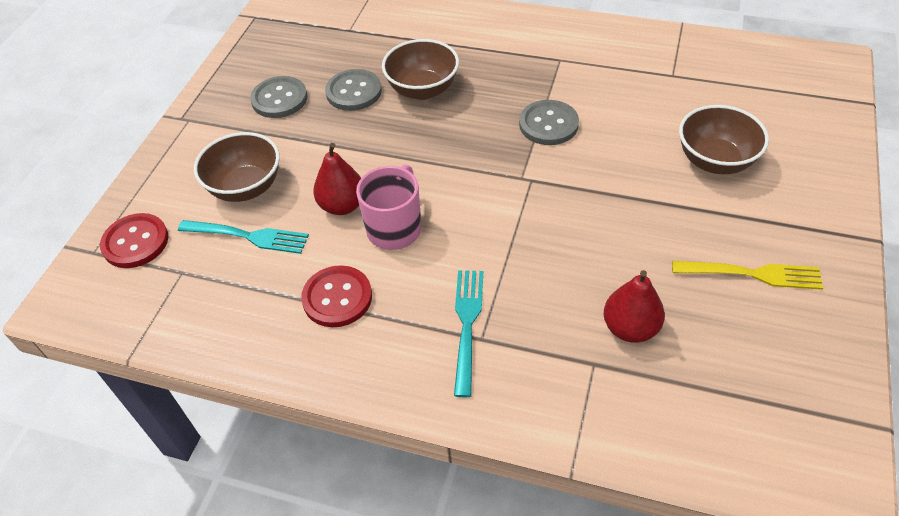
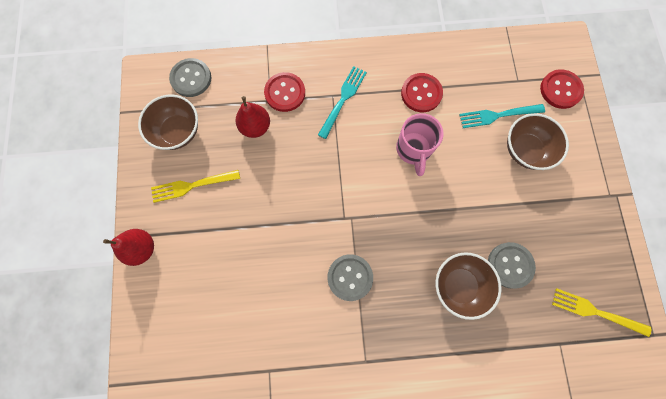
camera: 155 degrees right, 25 degrees up
(279, 99) = (560, 238): grey button -> grey button (191, 78)
(294, 41) = (596, 312): none -> yellow fork
(342, 205) = (455, 156): red pear -> red pear (142, 248)
(467, 326) = (343, 100): turquoise fork -> turquoise fork turned 135 degrees counterclockwise
(563, 368) = (285, 93): none -> red button
(715, 161) = (224, 278): brown bowl -> brown bowl (178, 132)

